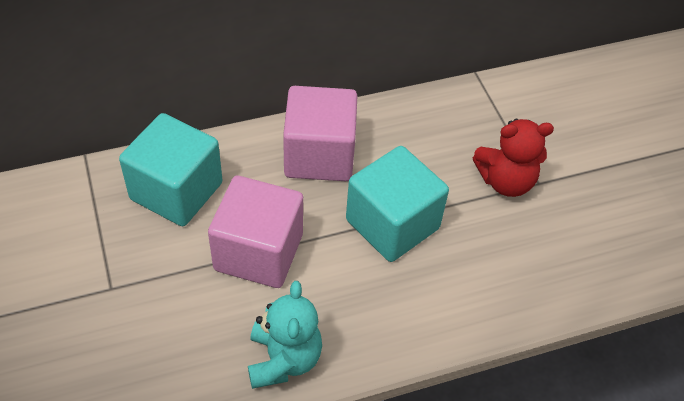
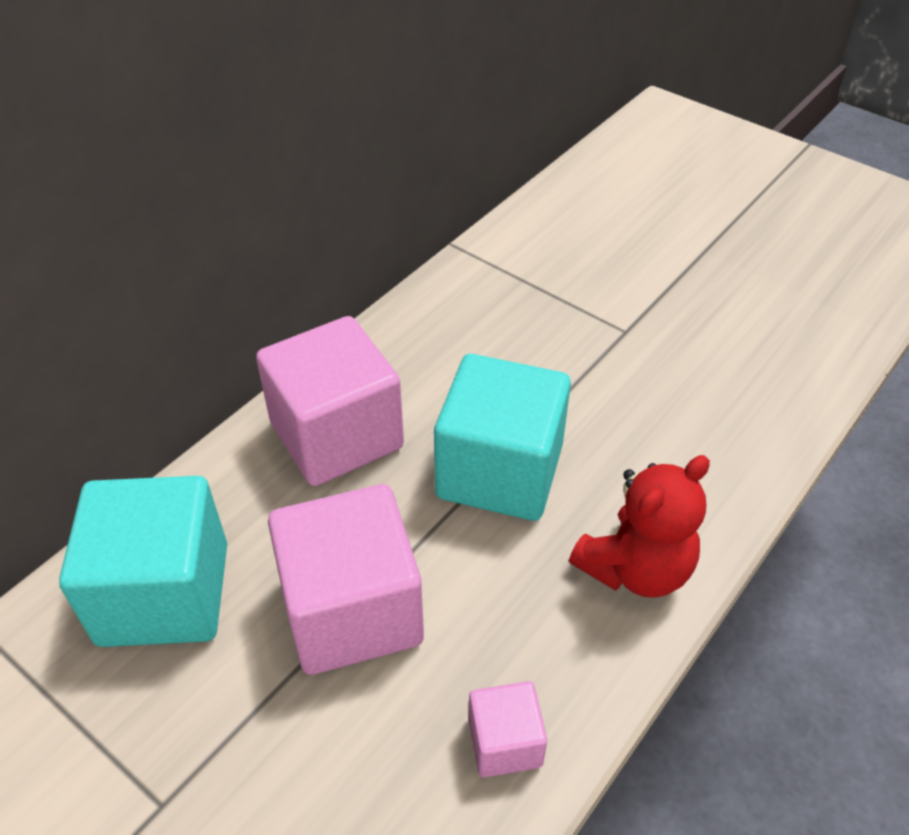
camera: 30 degrees left, 5 degrees down
(283, 359) = (505, 742): turquoise teddy bear -> pink cube
(505, 181) = (588, 348): red teddy bear -> red teddy bear (635, 568)

